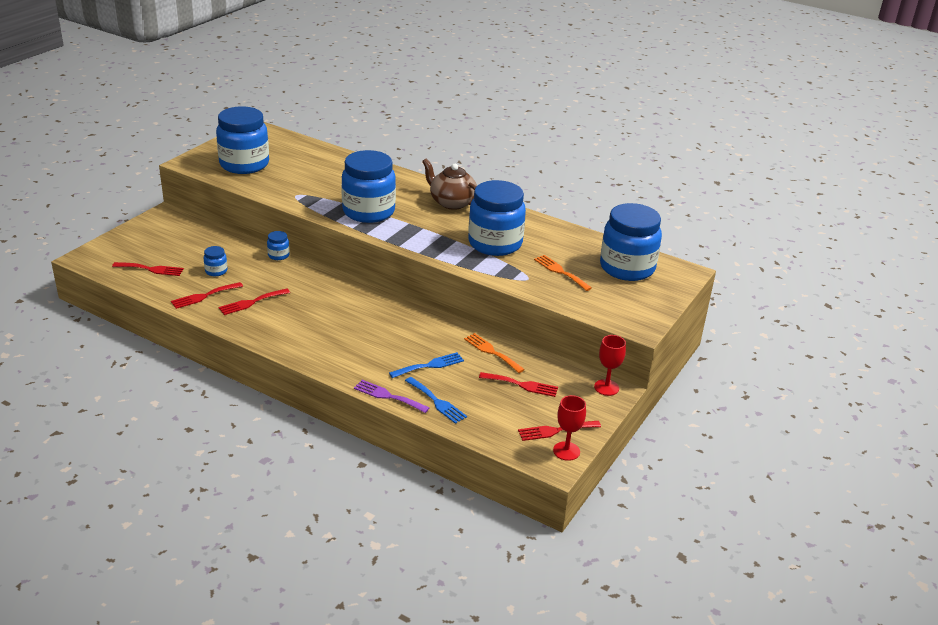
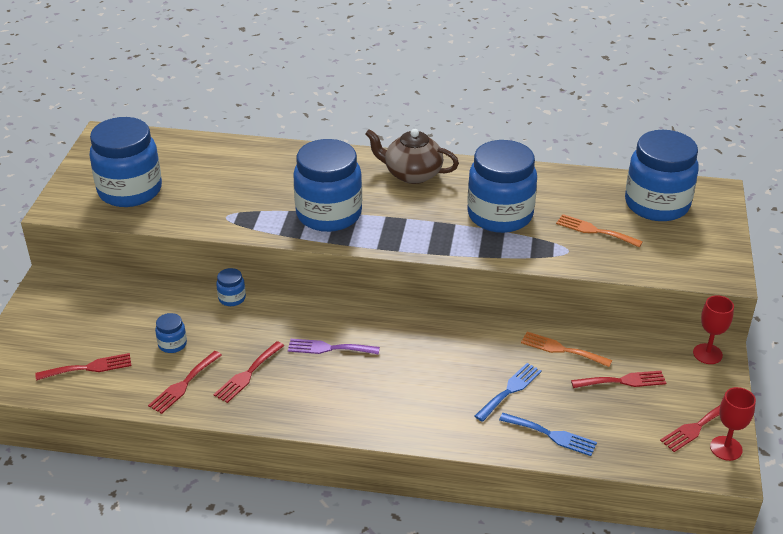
camera: 20 degrees left, 5 degrees up
(388, 396) = (495, 447): purple fork -> purple fork (329, 348)

